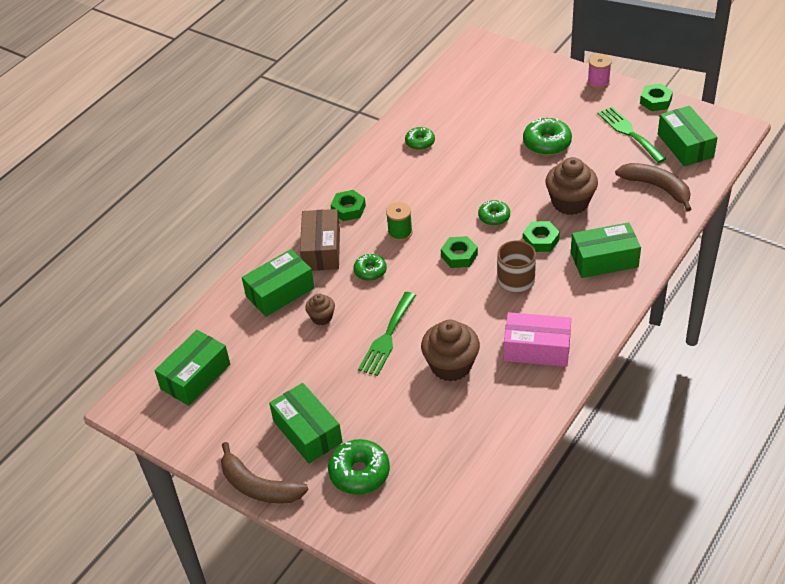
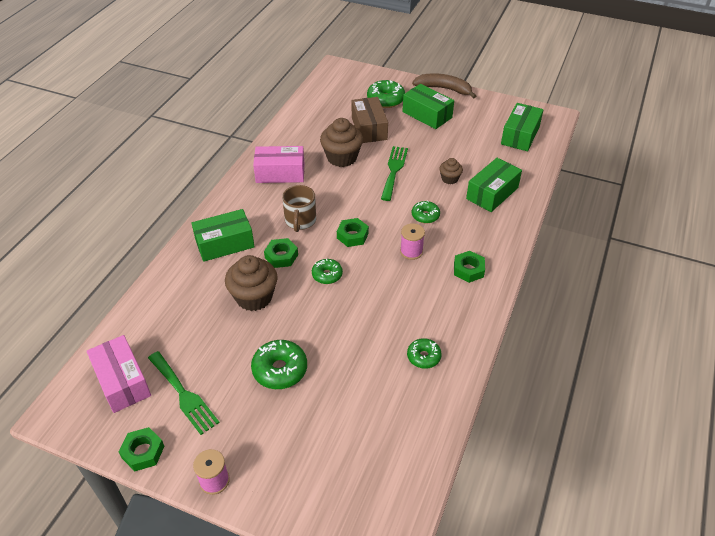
camera: 165 degrees right, 0 degrees up
(321, 249) = (475, 230): brown box -> brown box (369, 128)
(400, 232) = (411, 251): green spool -> pink spool
(657, 188) = (164, 322): brown banana -> none
(685, 145) = (122, 381): green box -> pink box

